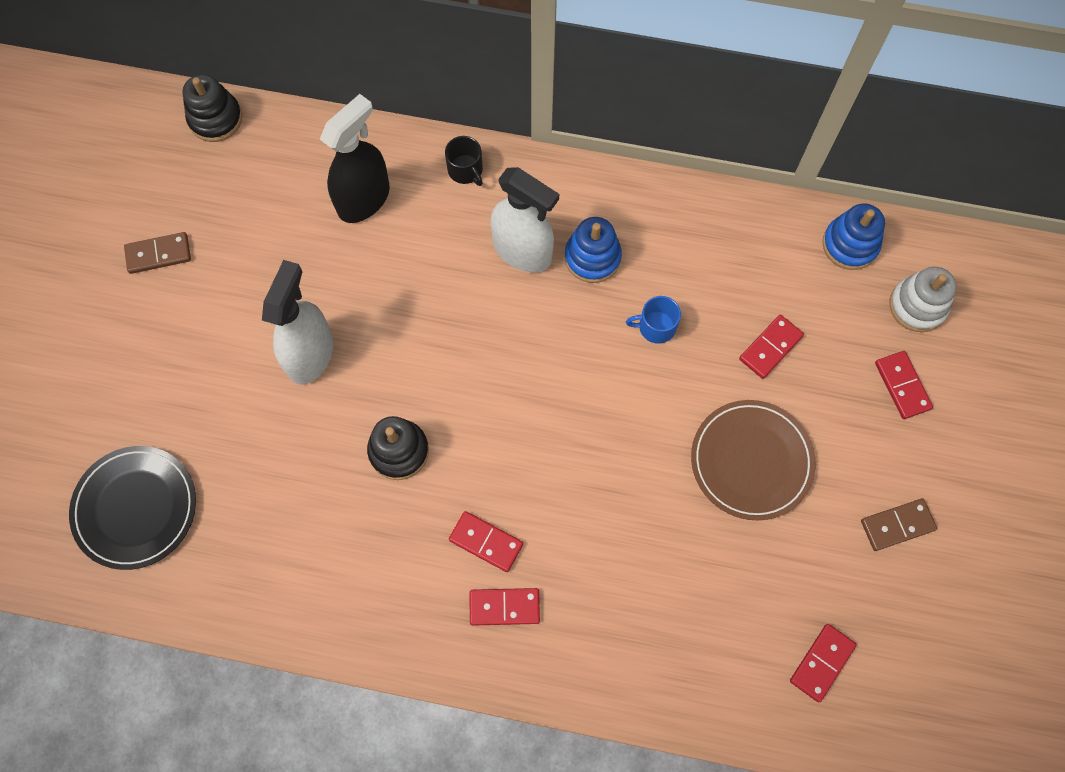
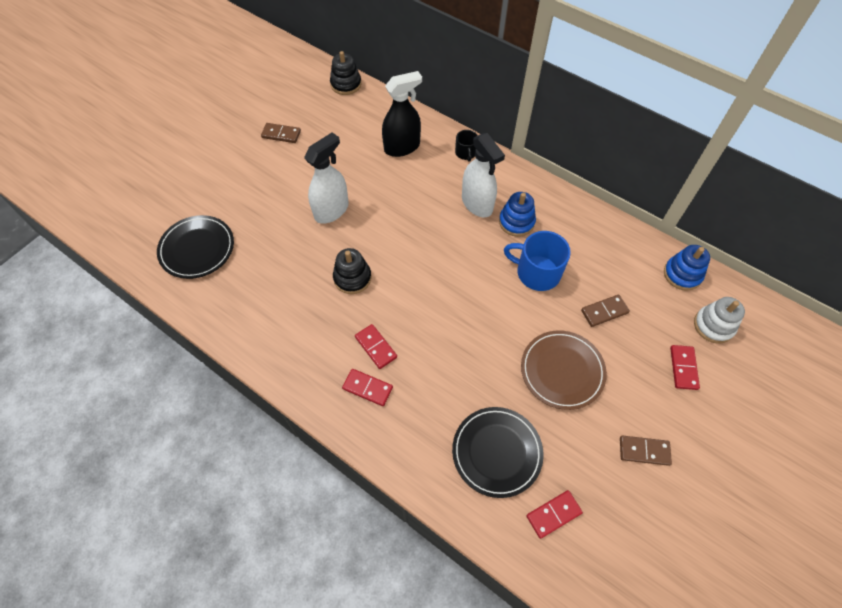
camera: 25 degrees right, 10 degrees down
(656, 327) = (537, 272): blue mug -> blue mug, size x1.81
(716, 615) = (497, 452): none -> black plate
(770, 347) = (604, 311): red domino -> brown domino

